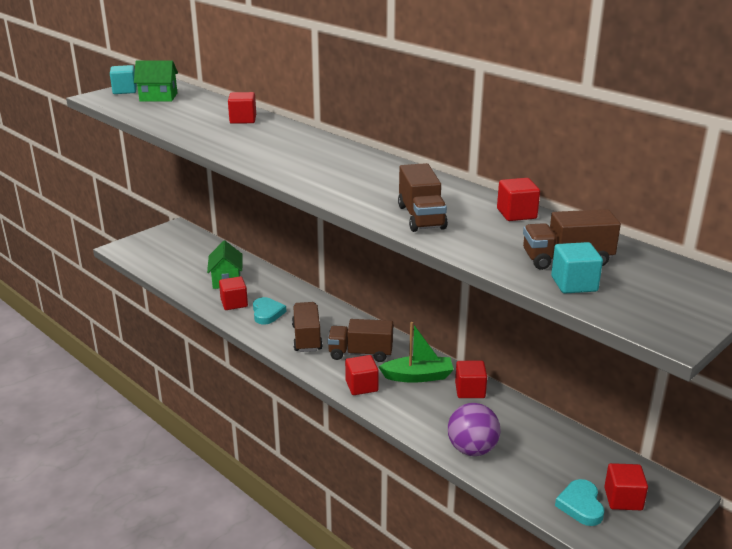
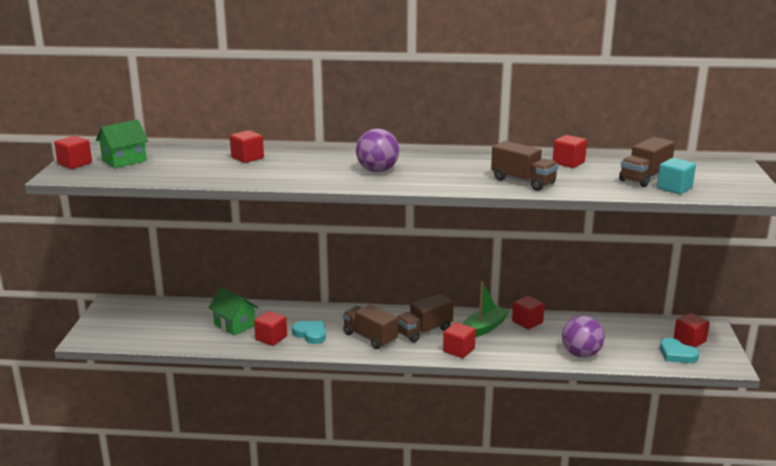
camera: 40 degrees left, 5 degrees down
(125, 90) = (75, 164): turquoise cube -> red cube
(315, 162) = (377, 170): none -> purple ball

